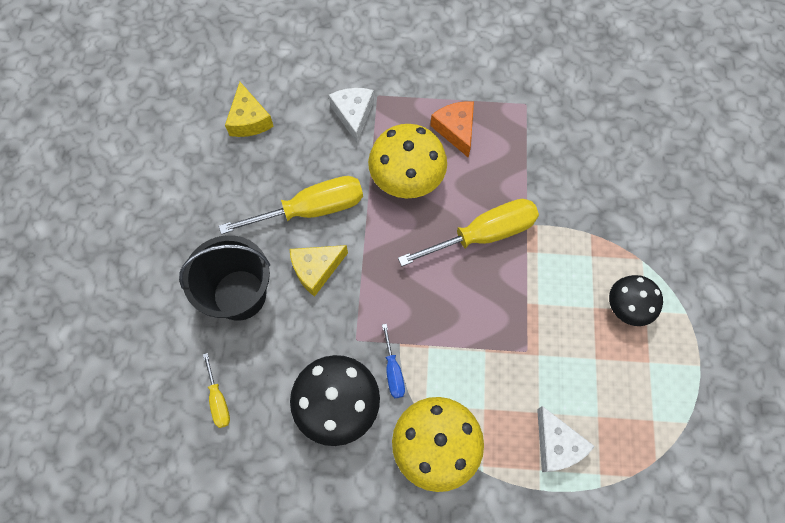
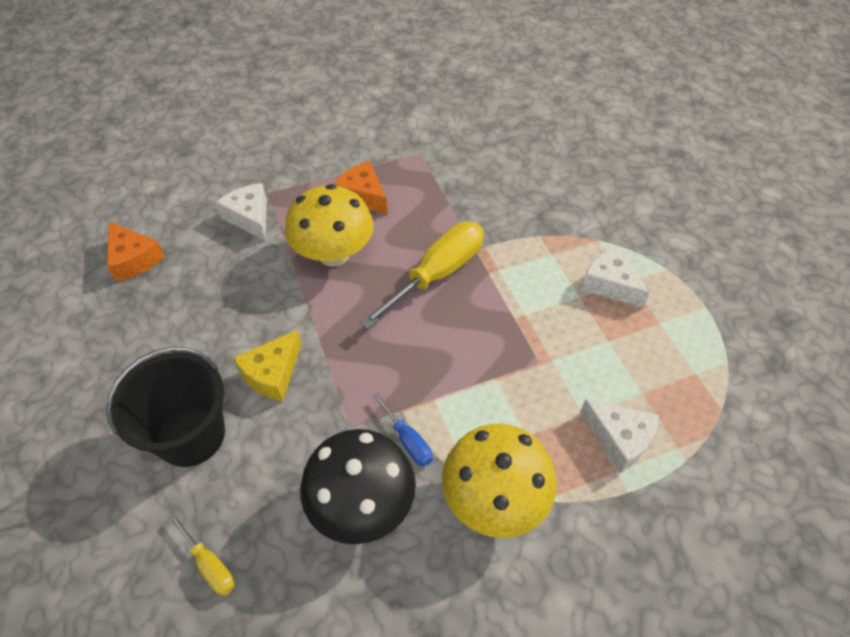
camera: 25 degrees left, 15 degrees down
(249, 120) = (133, 259): yellow cheese -> orange cheese
(311, 209) = (241, 318): yellow screwdriver -> none
(627, 307) = (610, 284): black mushroom -> white cheese

